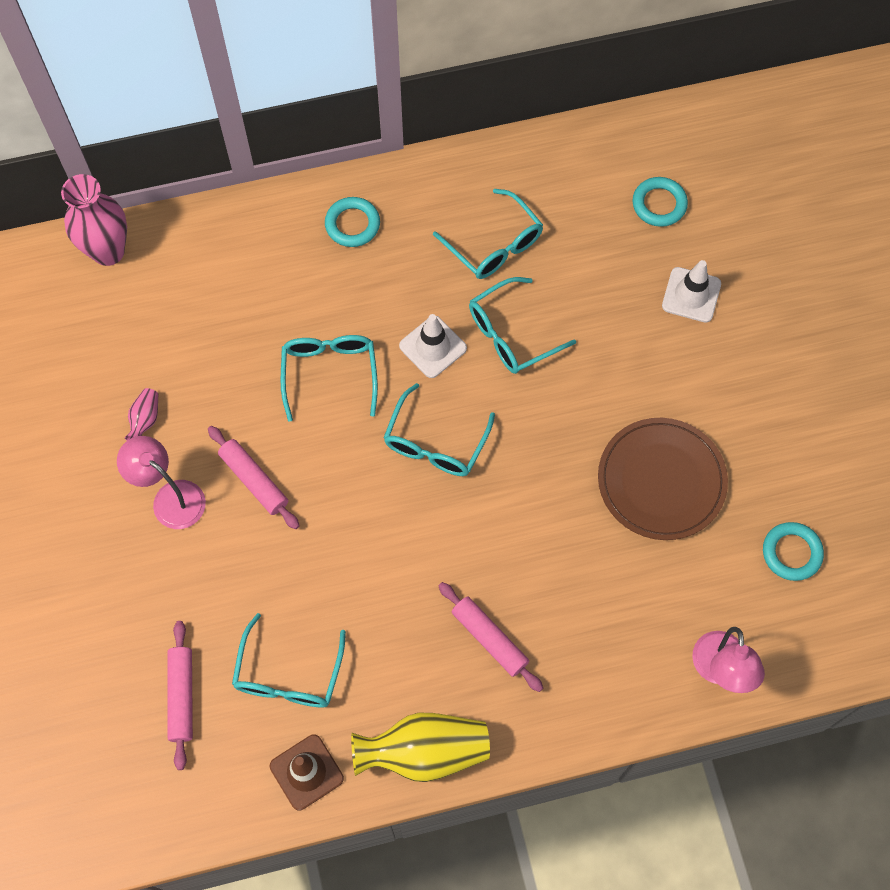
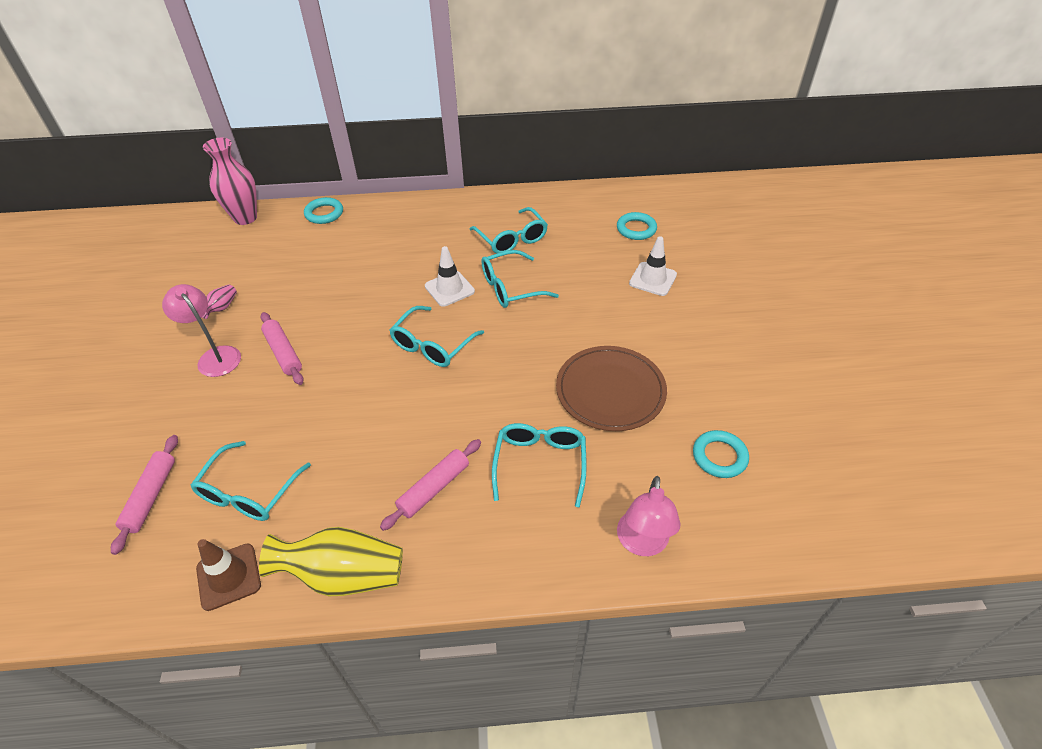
camera: 10 degrees right, 20 degrees down
(330, 374) = (367, 296): turquoise glasses -> turquoise glasses (540, 464)
(352, 224) = (415, 220): turquoise ring -> turquoise ring (324, 213)
(489, 639) = (434, 488): pink rolling pin -> pink rolling pin turned 75 degrees clockwise

